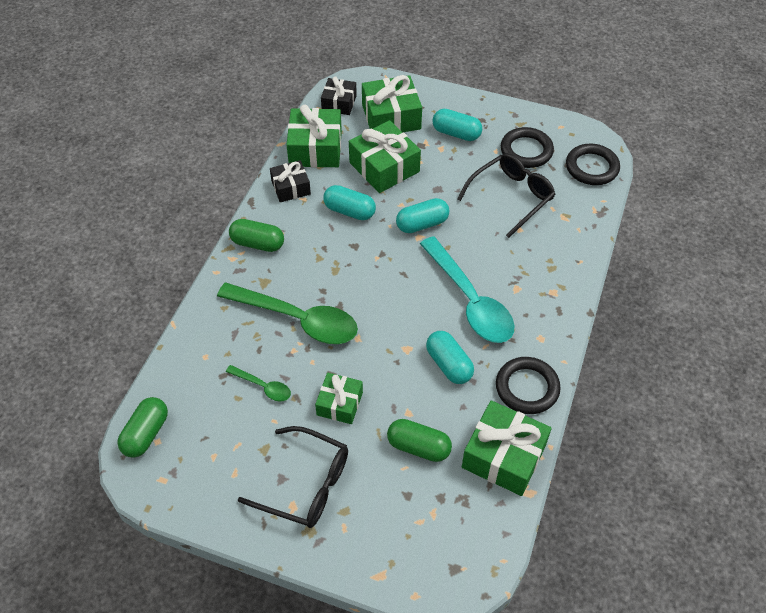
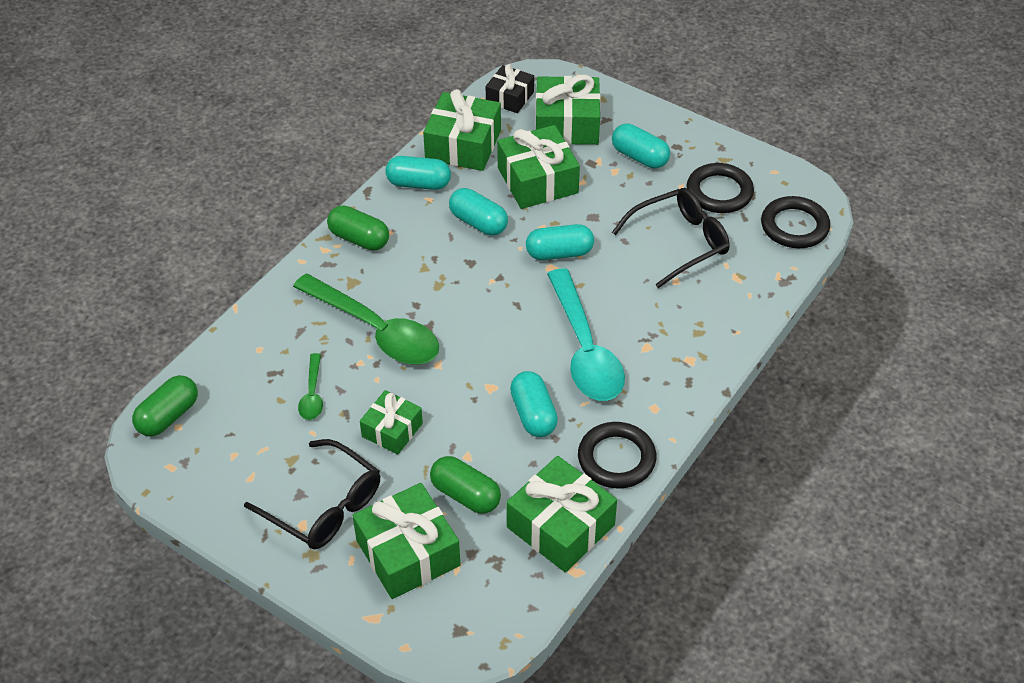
camera: 15 degrees right, 5 degrees down
(263, 386) = (312, 394): green spoon -> green spoon turned 45 degrees clockwise
(291, 187) = (419, 184): black gift -> turquoise capsule
(389, 510) = (408, 553): none -> green gift

